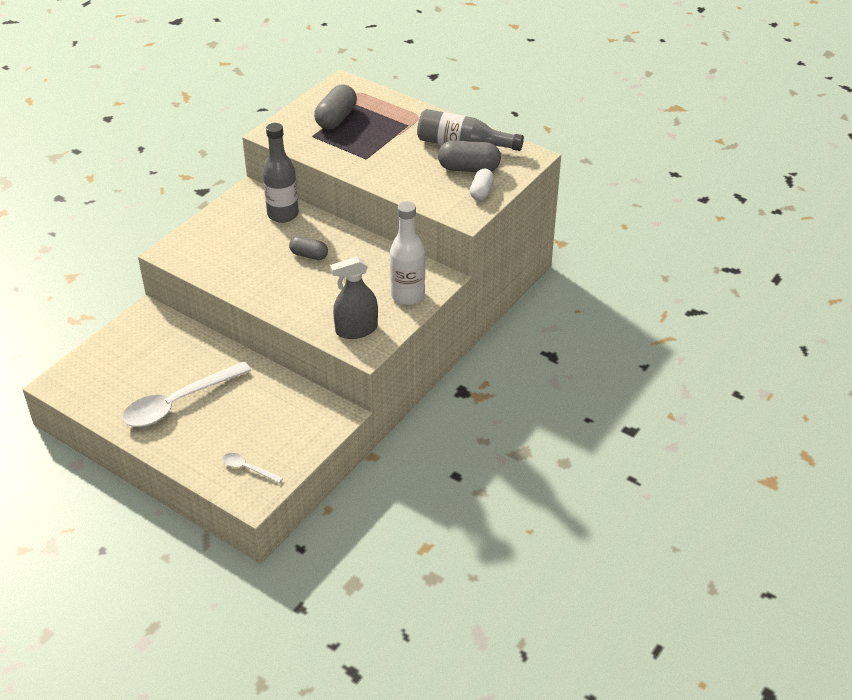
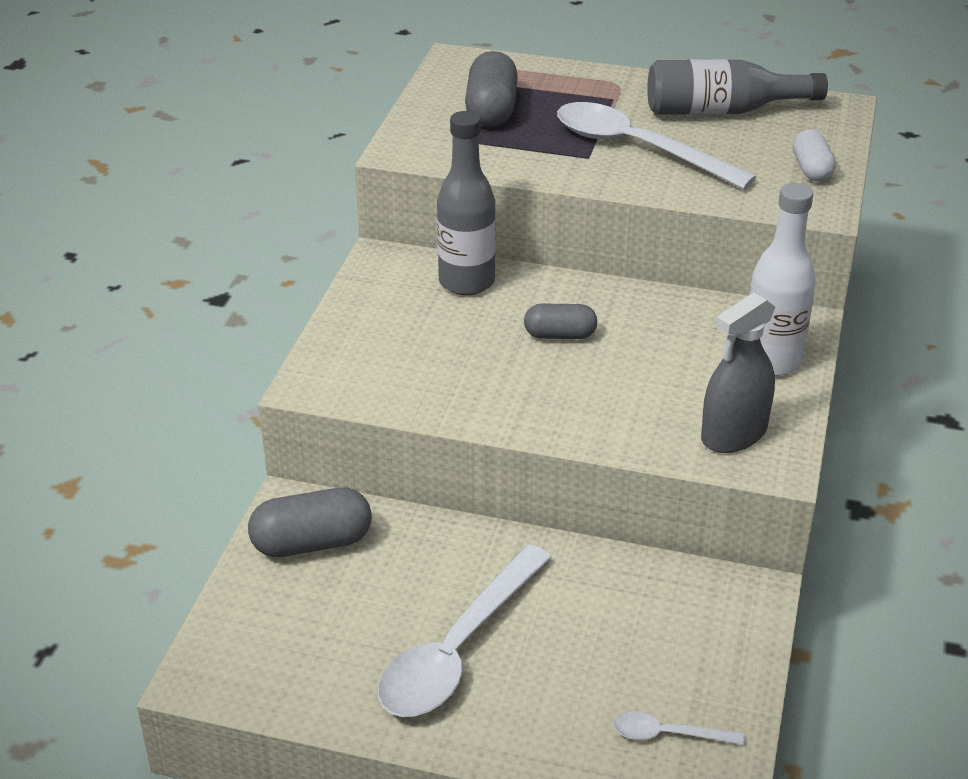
camera: 20 degrees left, 5 degrees down
(396, 159) = (637, 148): none -> white spoon
(469, 168) = (761, 141): grey capsule -> grey capsule (312, 543)

